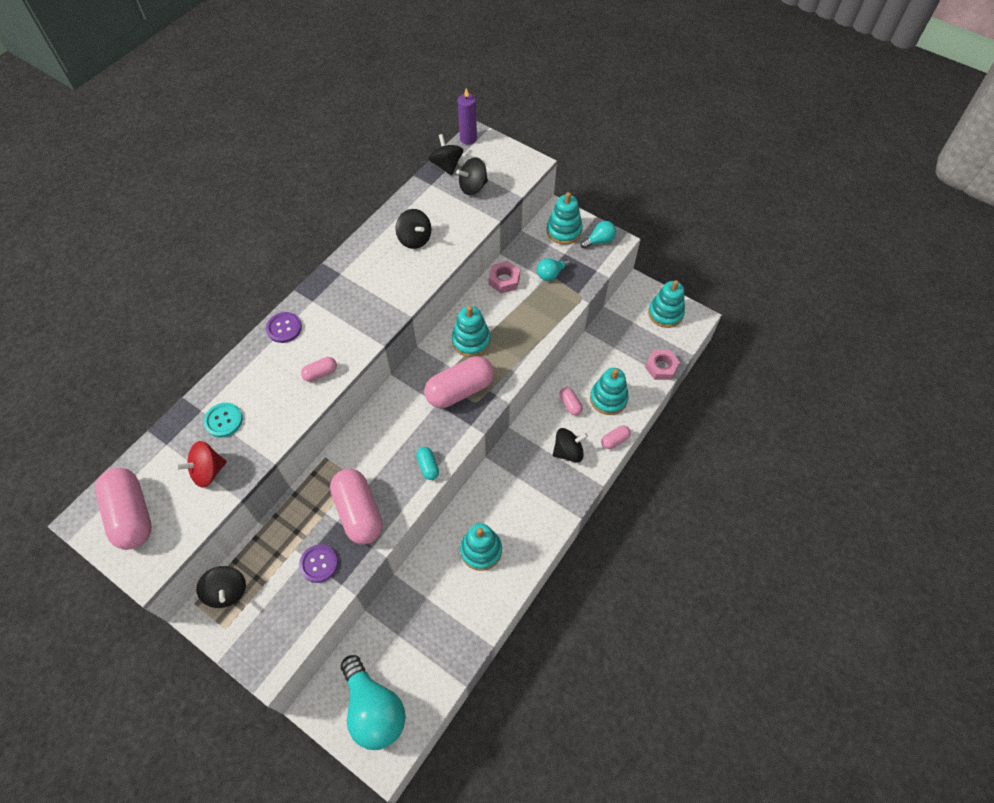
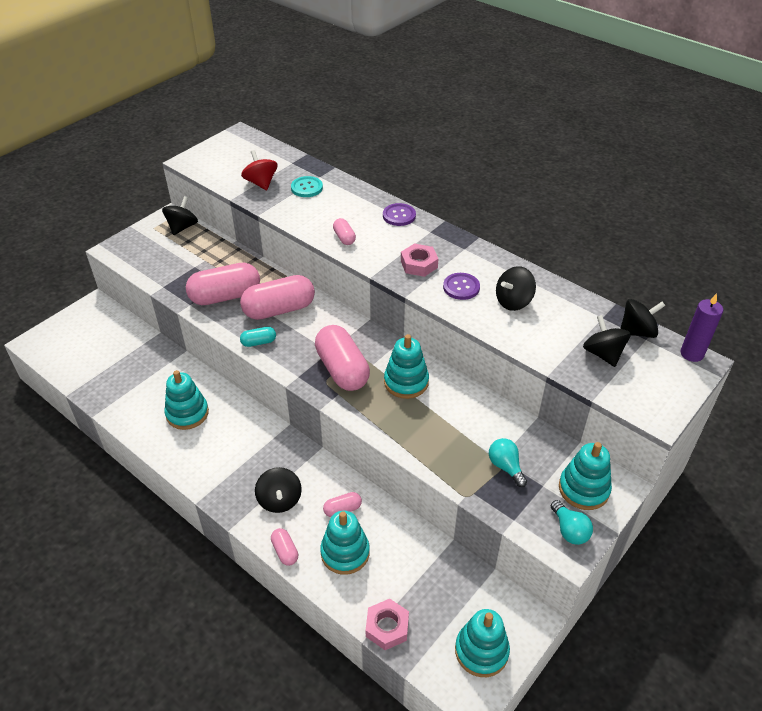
camera: 95 degrees right, 15 degrees down
(131, 515) = (235, 152): pink capsule -> pink capsule (279, 310)
(227, 591) = (182, 227): black spinning top -> black spinning top turned 135 degrees clockwise
(319, 564) = (186, 273): purple button -> purple button (461, 287)
(374, 709) = (75, 337): turquoise light bulb -> none
(504, 280) = (495, 417): pink nut -> pink nut (419, 264)

